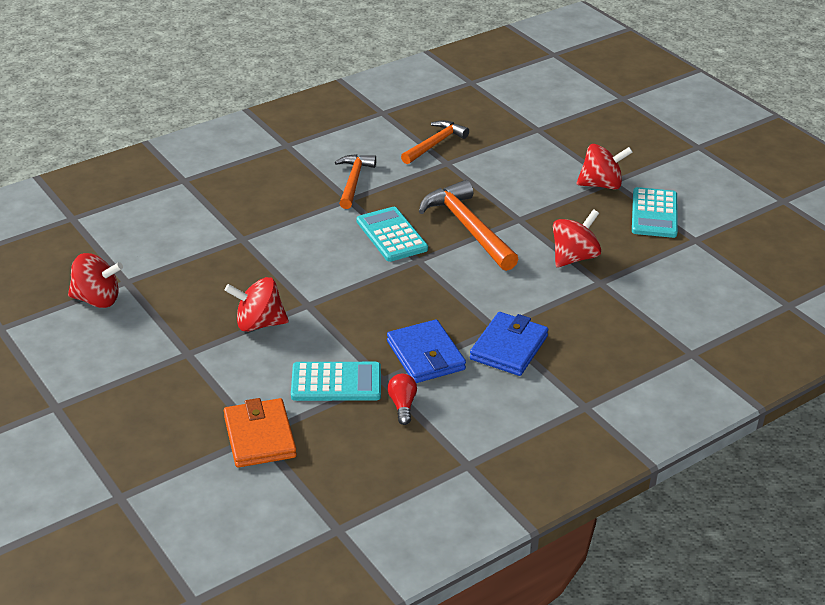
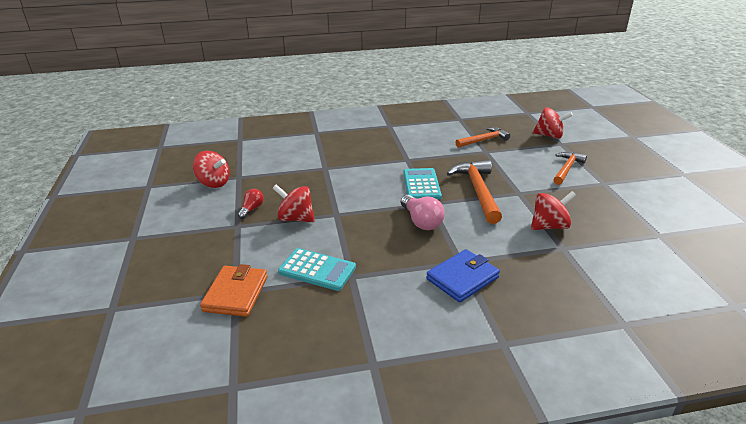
camera: 25 degrees right, 5 degrees down
(353, 181) = (417, 150): orange hammer -> orange hammer (566, 169)
(402, 405) = (353, 300): red light bulb -> red light bulb (251, 209)
(422, 288) = (421, 221): none -> pink light bulb
(425, 355) = (394, 268): blue wallet -> none
(601, 185) = (593, 183): red spinning top -> red spinning top (549, 136)
(654, 214) = (629, 210): turquoise calculator -> none

